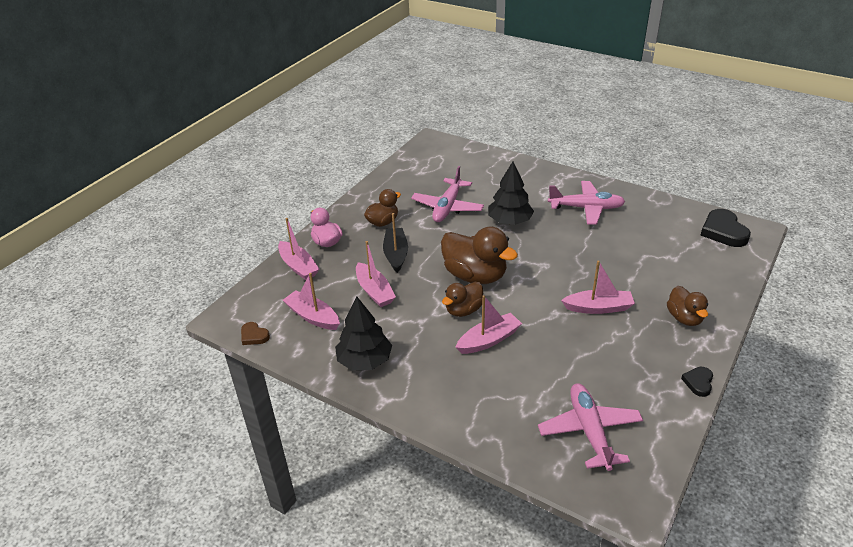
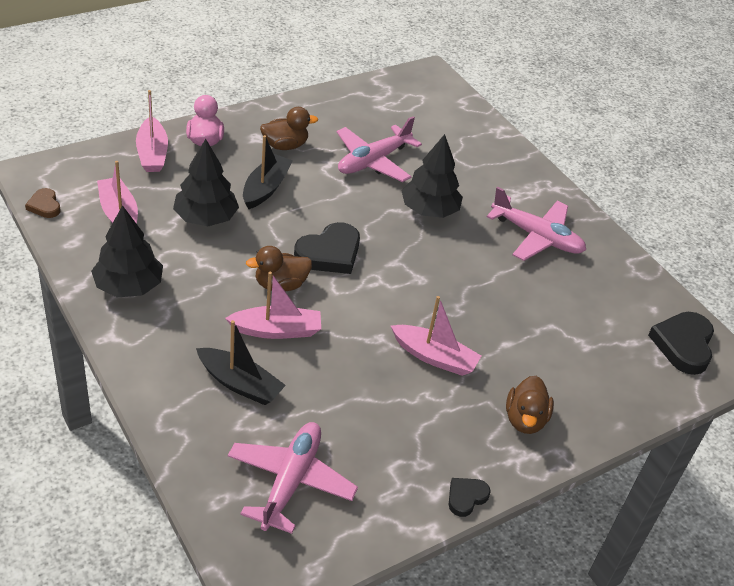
camera: 20 degrees right, 5 degrees up
(374, 291) = (206, 218): pink boat -> black tree
(475, 276) = (329, 253): brown duck -> black heart
(498, 386) = (240, 384): none -> black boat

